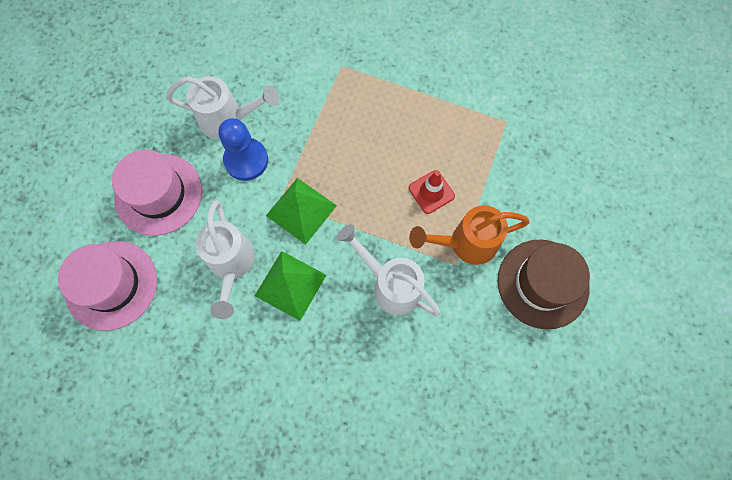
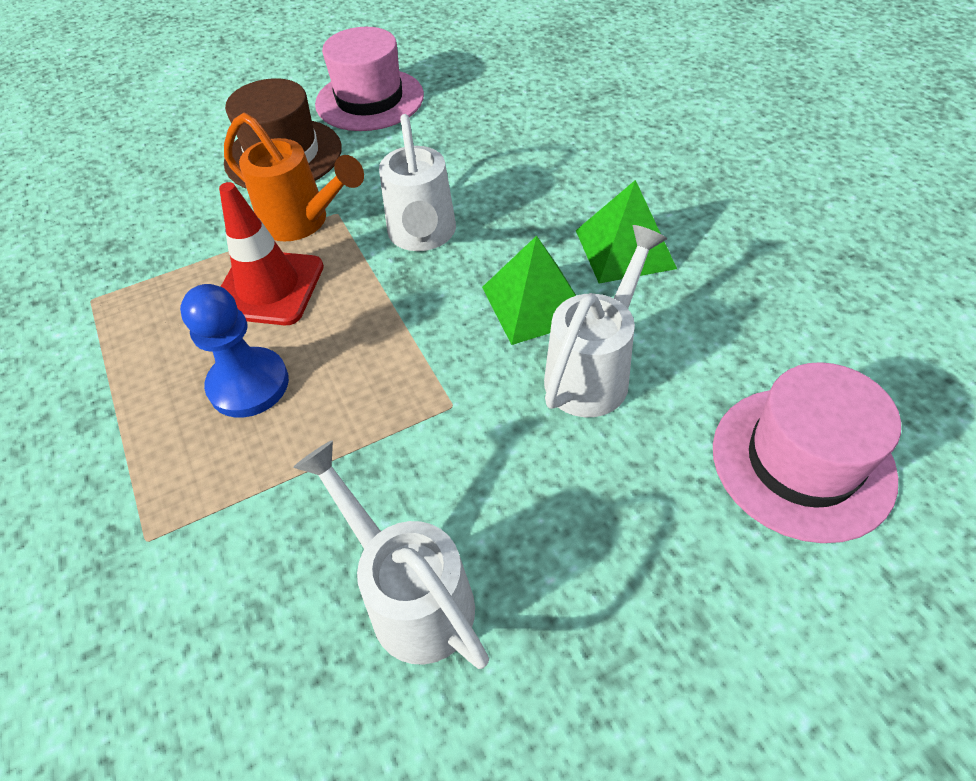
camera: 135 degrees left, 20 degrees down
(158, 194) = (635, 551): pink hat -> pink hat (369, 100)
(246, 160) = (447, 499): blue pawn -> blue pawn (249, 384)
(301, 210) = (439, 373): green pyramid -> green pyramid (624, 249)
(431, 192) = (269, 287): red traffic cone -> red traffic cone, size x1.59

